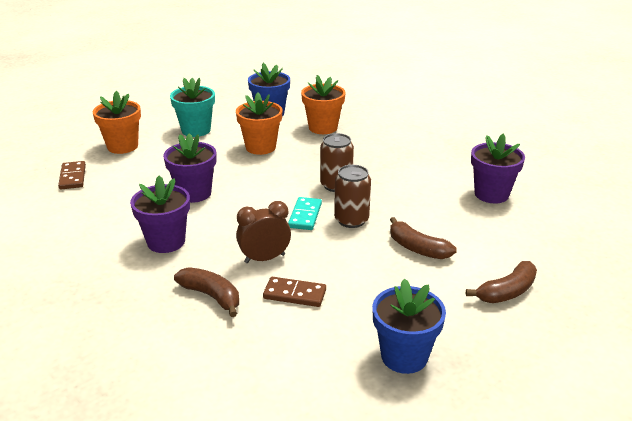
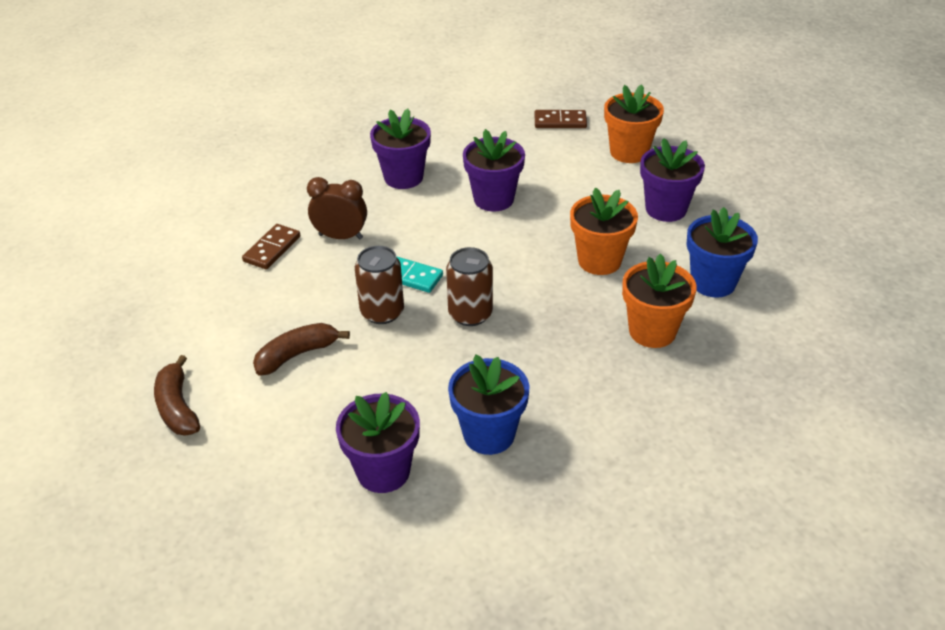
camera: 105 degrees right, 10 degrees up
(196, 130) = (666, 209): turquoise flower pot -> purple flower pot
(211, 296) = (300, 199): brown banana -> none
(264, 258) = (341, 236): brown clock -> brown clock turned 75 degrees counterclockwise
(404, 356) = (143, 302): blue flower pot -> blue flower pot (489, 434)

